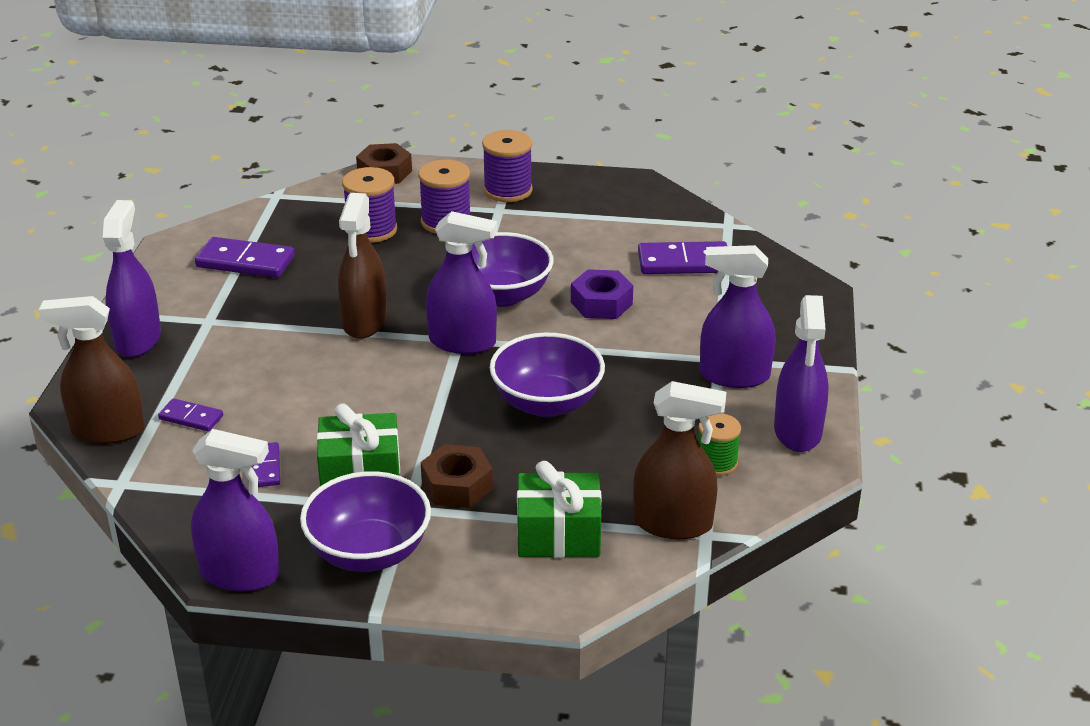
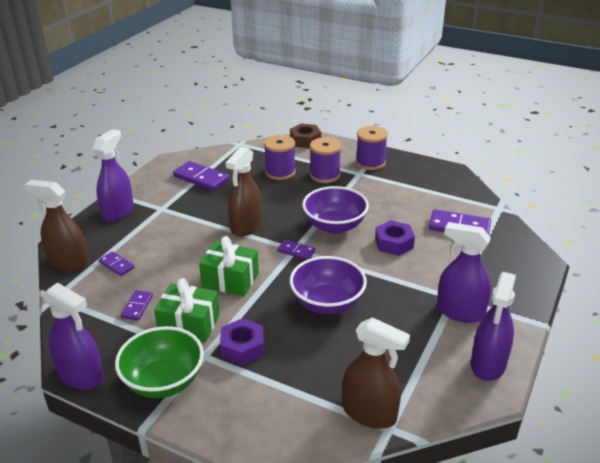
camera: 20 degrees right, 0 degrees up
(369, 552) = (164, 381): purple bowl -> green bowl
(457, 485) = (242, 347): brown nut -> purple nut
(462, 342) = (296, 251): purple spray bottle -> purple domino
(558, 535) = (288, 401): green gift -> green gift (230, 280)
(716, 463) = (420, 374): green spool -> none

